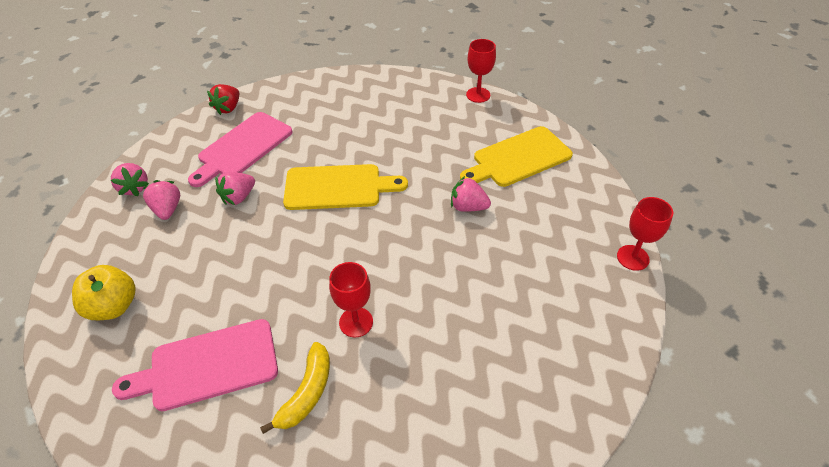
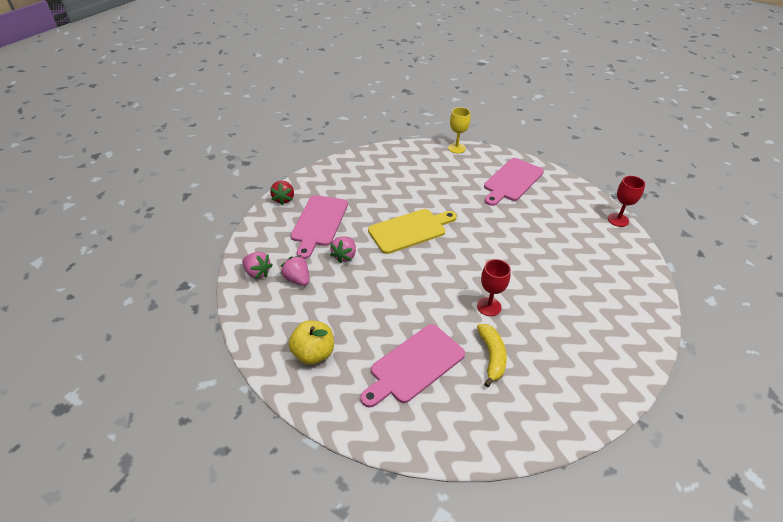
camera: 25 degrees left, 5 degrees down
(468, 207) = (504, 218): pink strawberry -> none
(478, 95) = (456, 148): red goblet -> yellow goblet
(518, 158) = (512, 181): yellow cutting board -> pink cutting board

